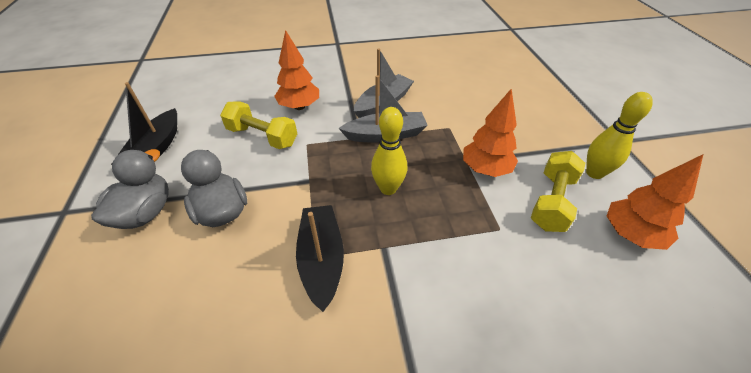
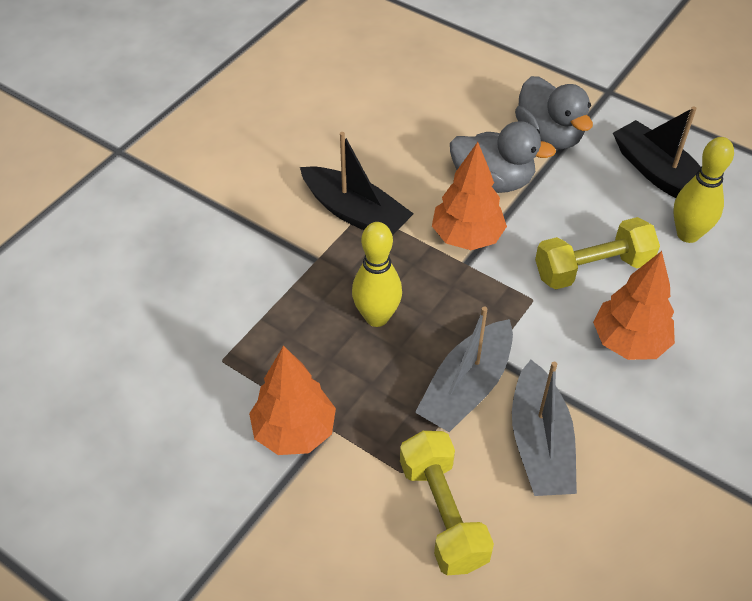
camera: 135 degrees right, 5 degrees up
(552, 201) = (184, 442): yellow dumbbell -> yellow dumbbell (443, 514)
(594, 173) = (150, 541): yellow bowling pin -> yellow bowling pin (688, 234)
(630, 234) = (74, 461): orange tree -> orange tree (467, 237)

